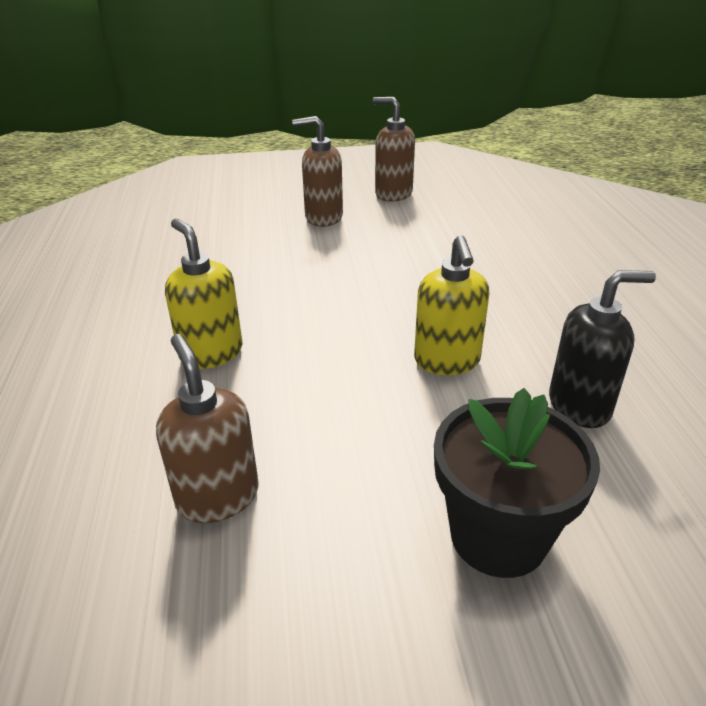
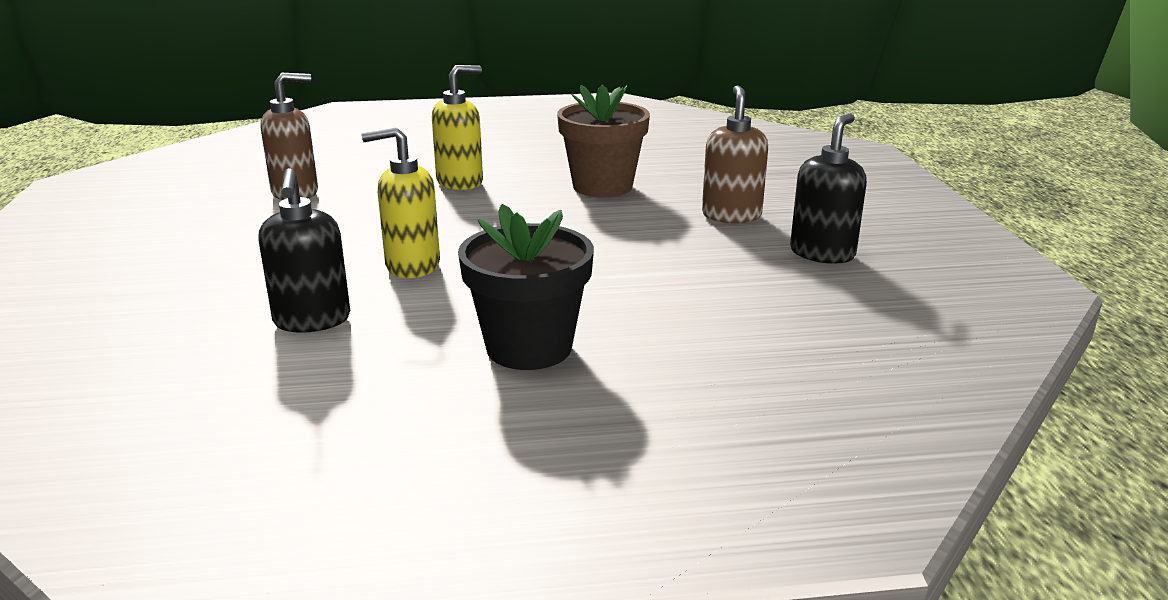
camera: 90 degrees right, 10 degrees down
(246, 269) = (602, 186): none -> brown flower pot
(393, 194) = (822, 253): brown soap dispenser -> black soap dispenser
(498, 536) = (192, 271): black flower pot -> black flower pot (529, 348)

